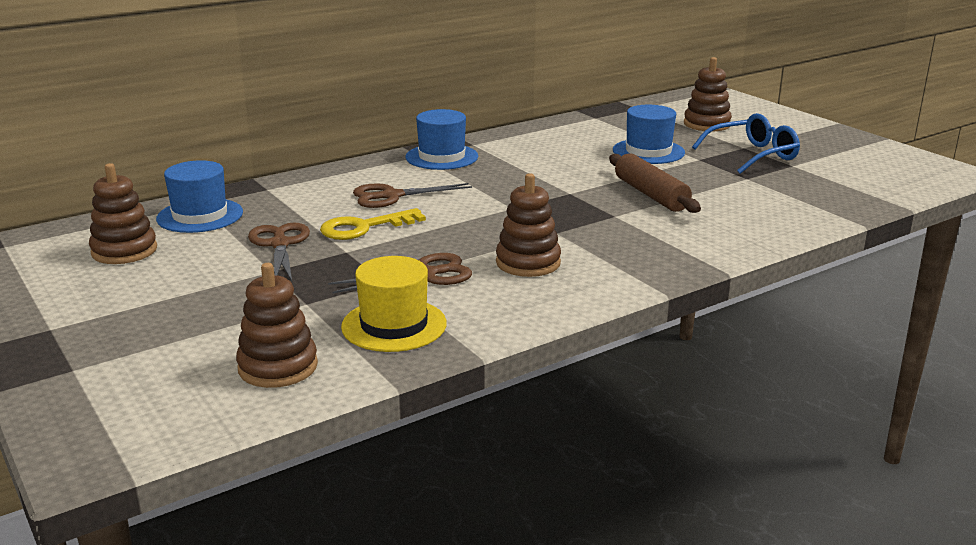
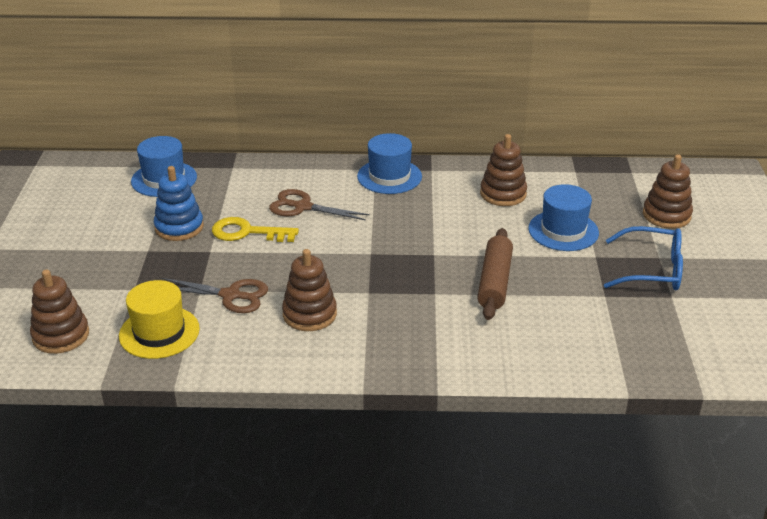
camera: 35 degrees right, 10 degrees up
(124, 251) = (89, 196): brown stacking toy -> brown stacking toy (503, 194)
(280, 244) = (179, 227): brown scissors -> blue stacking toy

